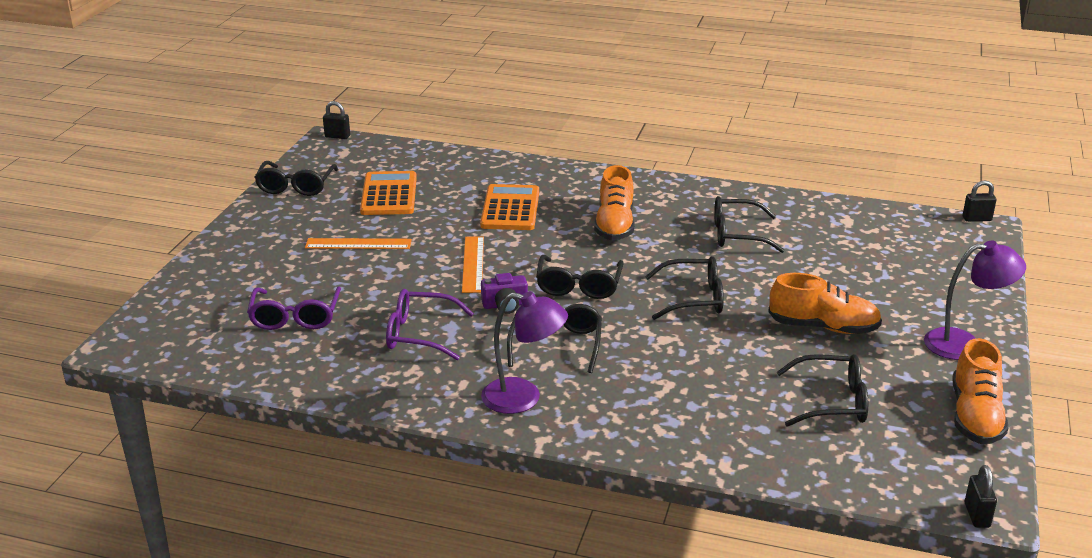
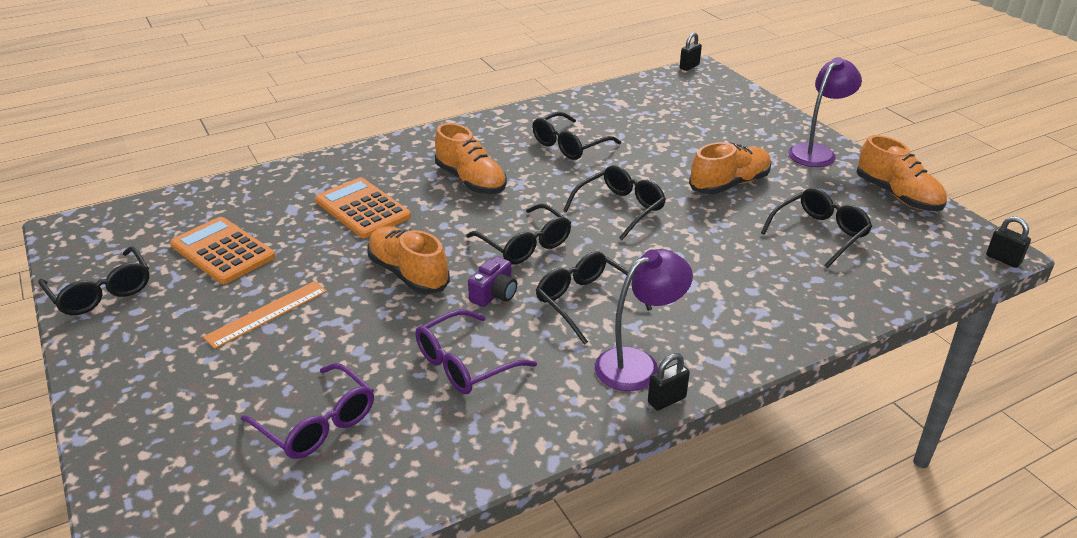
camera: 45 degrees left, 5 degrees up
(337, 136) = (72, 221): black padlock -> black padlock (666, 400)
(473, 264) = (408, 274): orange ruler -> orange shoe

